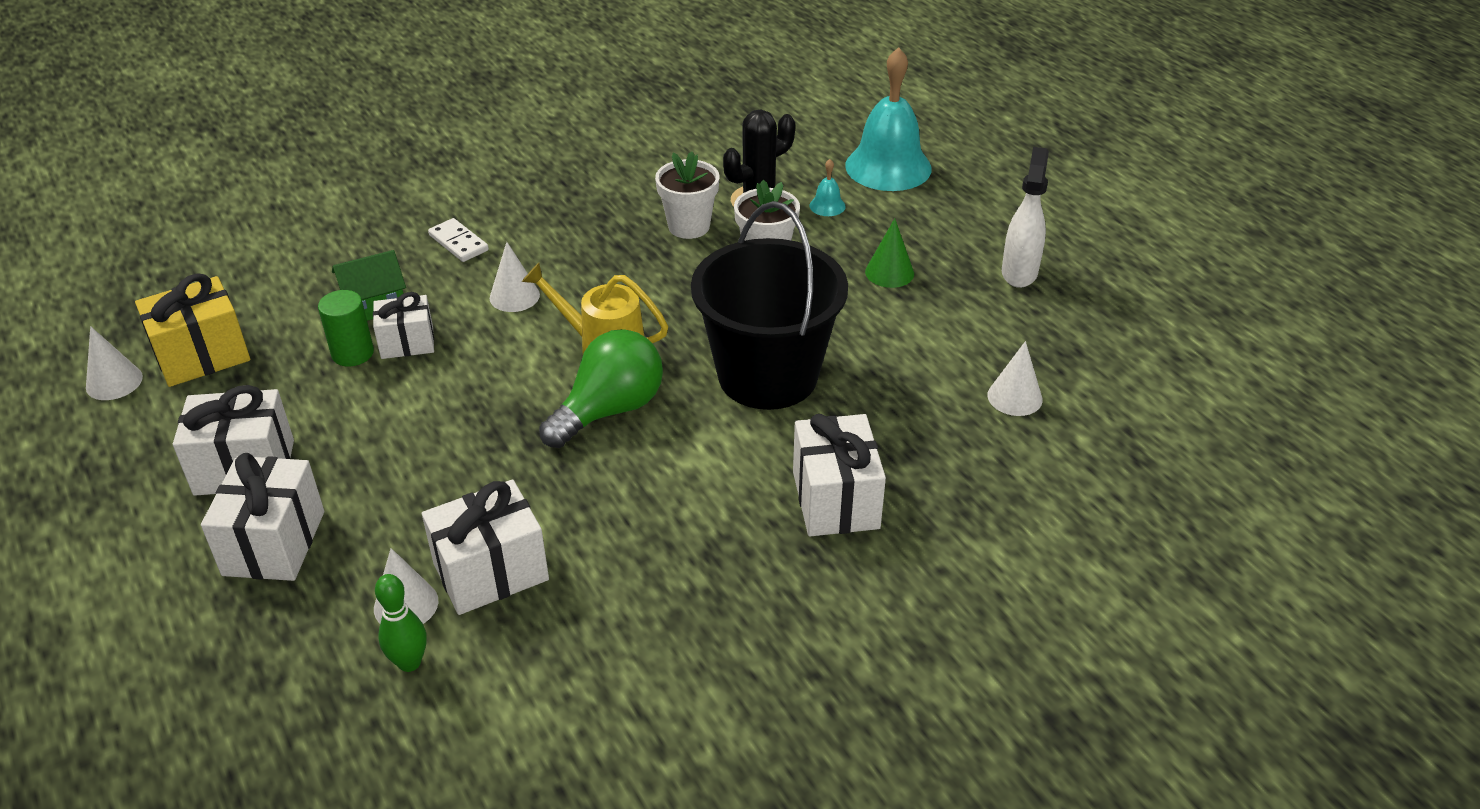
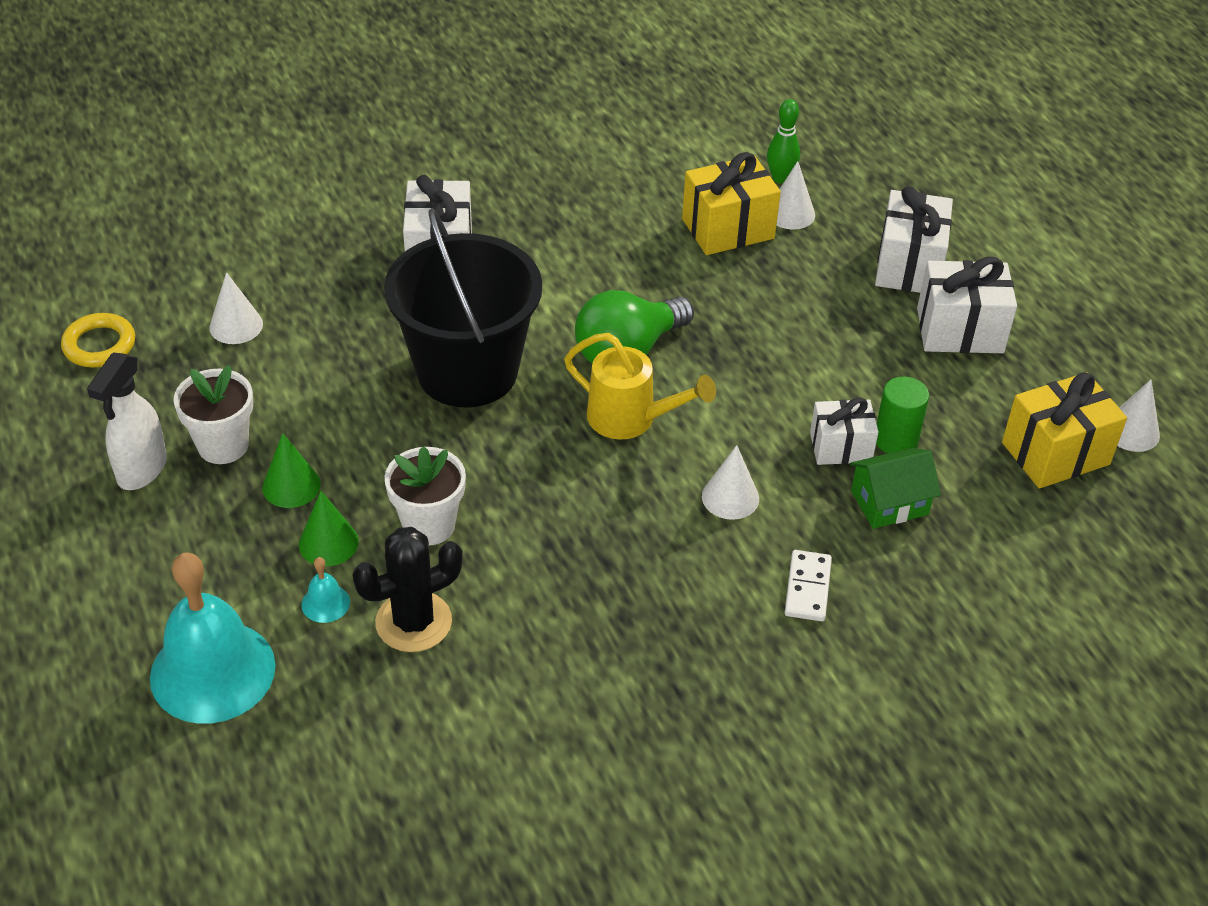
camera: 175 degrees left, 5 degrees up
(458, 243) = (808, 588): white domino -> white domino turned 45 degrees clockwise
(491, 572) = (728, 228): white gift -> yellow gift
(689, 226) = (514, 585): white flower pot -> white flower pot (223, 445)
(841, 239) = (328, 543): none -> green cone
(1133, 366) = (99, 345): none -> yellow ring

